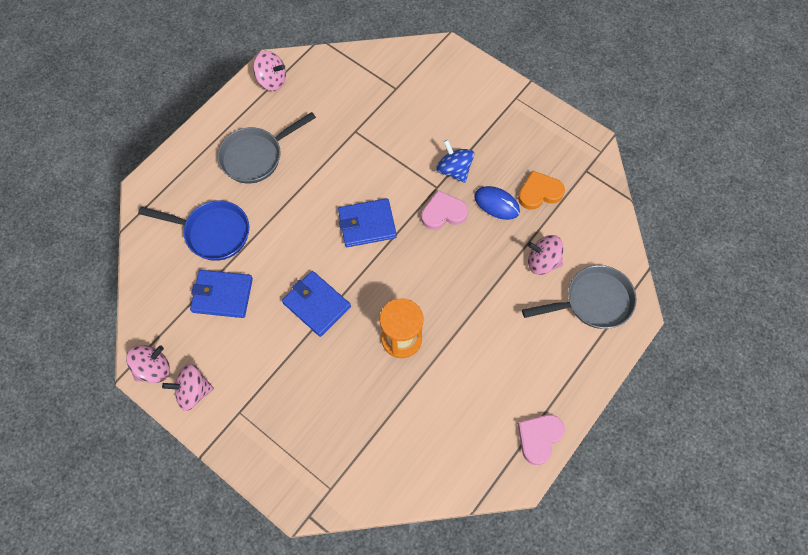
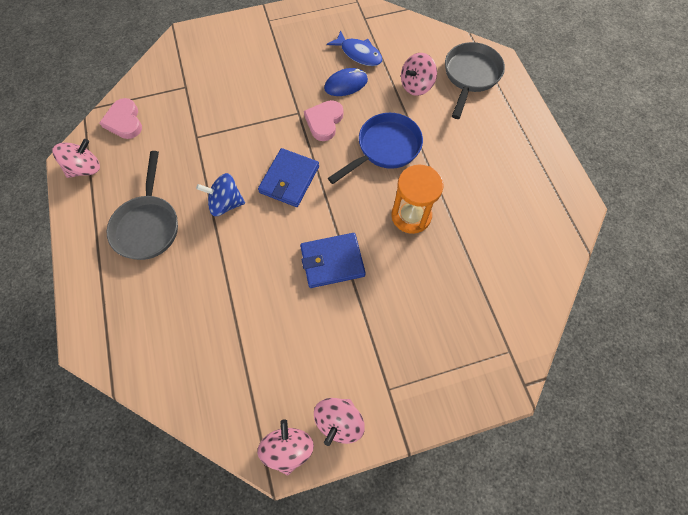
camera: 55 degrees left, 0 degrees up
(212, 233) = (191, 307): blue pan -> blue pan (385, 148)
(222, 295) = (261, 336): blue wallet -> none
(454, 170) = (293, 93): blue spinning top -> blue spinning top (226, 203)
(539, 192) = (359, 54): orange heart -> blue fish
(539, 438) = (555, 173): pink heart -> pink heart (124, 121)

